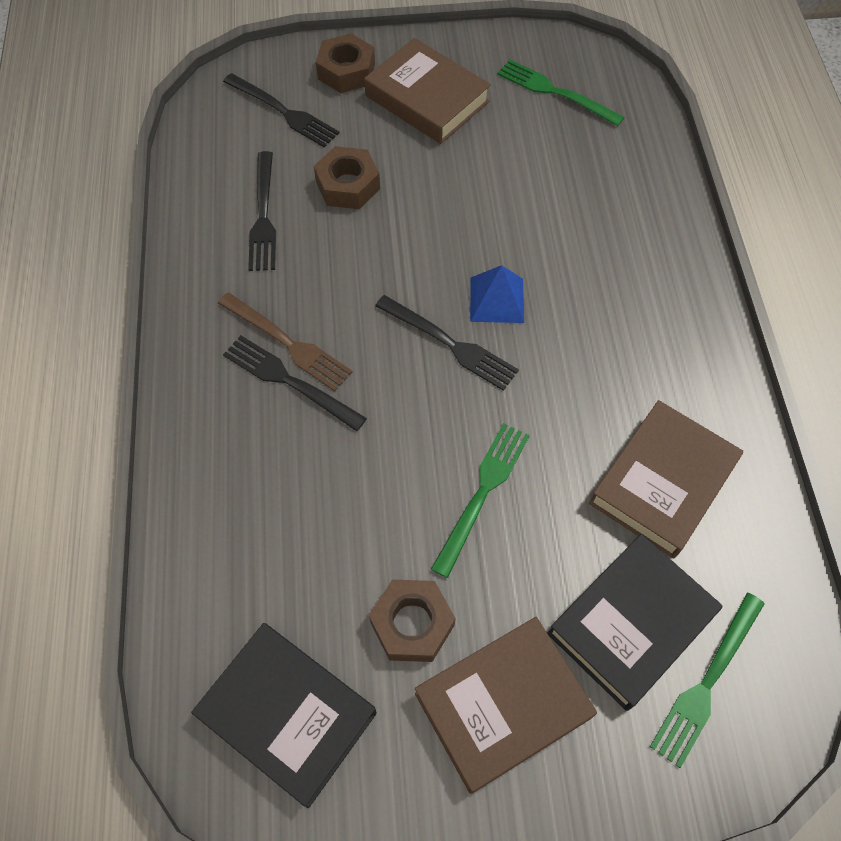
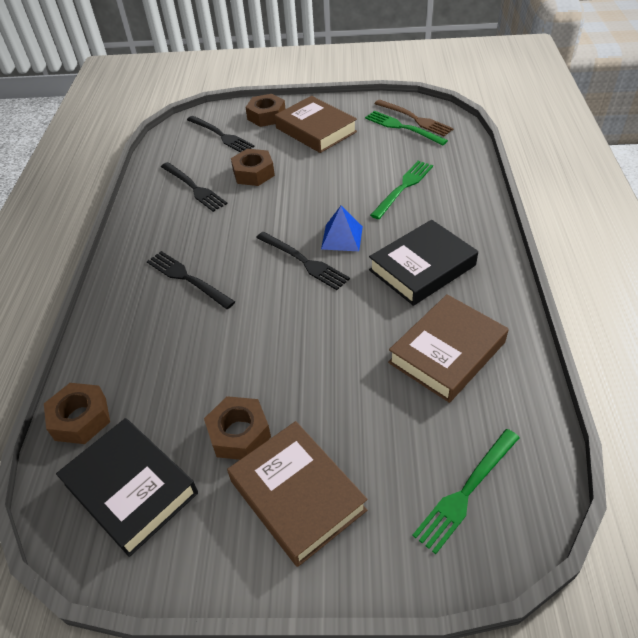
camera: 10 degrees right, 15 degrees down
(193, 618) = (81, 419): none -> brown nut
(263, 216) = (194, 188): black fork -> black fork turned 45 degrees counterclockwise
(288, 343) = (192, 257): brown fork -> brown fork (415, 119)
(483, 492) = (309, 351): green fork -> green fork (403, 187)
(502, 705) = (297, 495): brown book -> brown book turned 75 degrees clockwise
(630, 623) = (409, 445): black book -> black book (422, 267)

